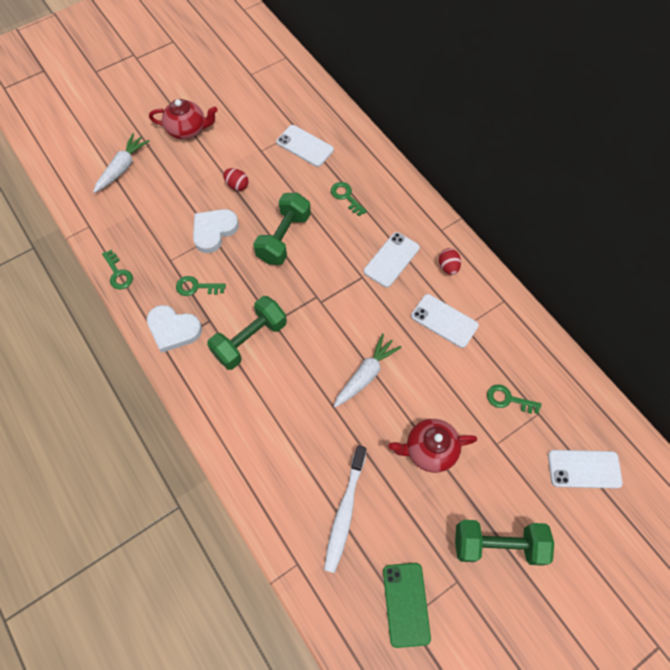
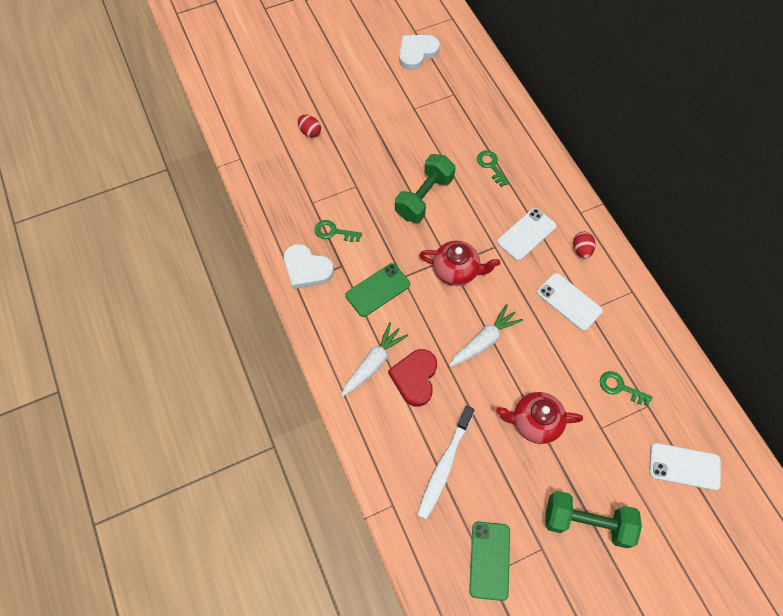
camera: 10 degrees right, 0 degrees up
(118, 273) = (262, 207): green key -> none
(122, 168) = (279, 106): white carrot -> white carrot (373, 363)
(187, 130) = (345, 78): red teapot -> red teapot (456, 270)
(214, 231) = (357, 181): white heart -> white heart (417, 53)
(237, 185) = (386, 139): red egg -> red egg (310, 132)
(250, 340) = (377, 290): green dumbbell -> green phone
(301, 425) = (415, 378): none -> red heart
(305, 146) = (458, 110): white phone -> none

